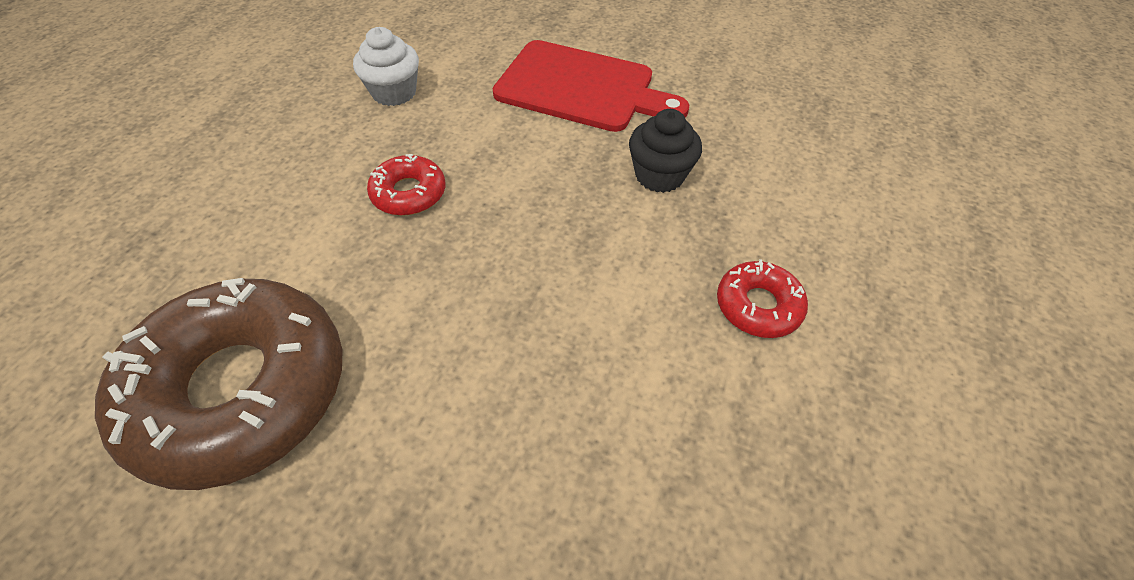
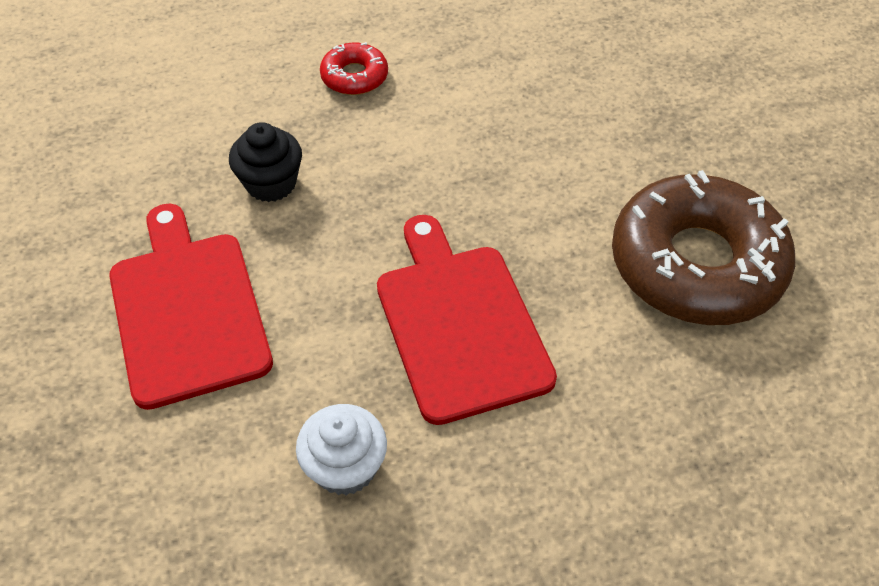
camera: 130 degrees left, 0 degrees up
(409, 193) = (459, 324): red donut -> red cutting board

